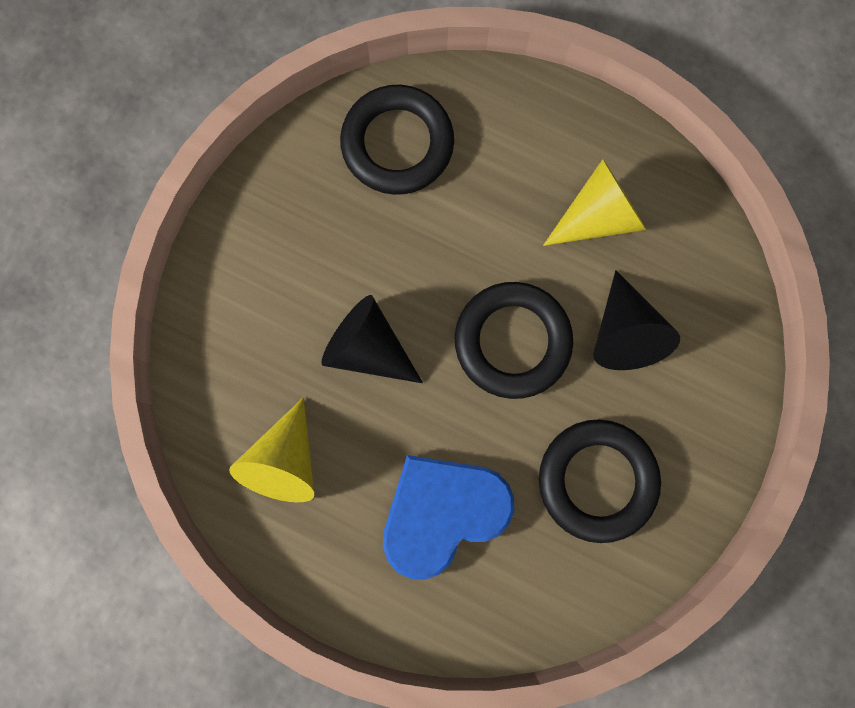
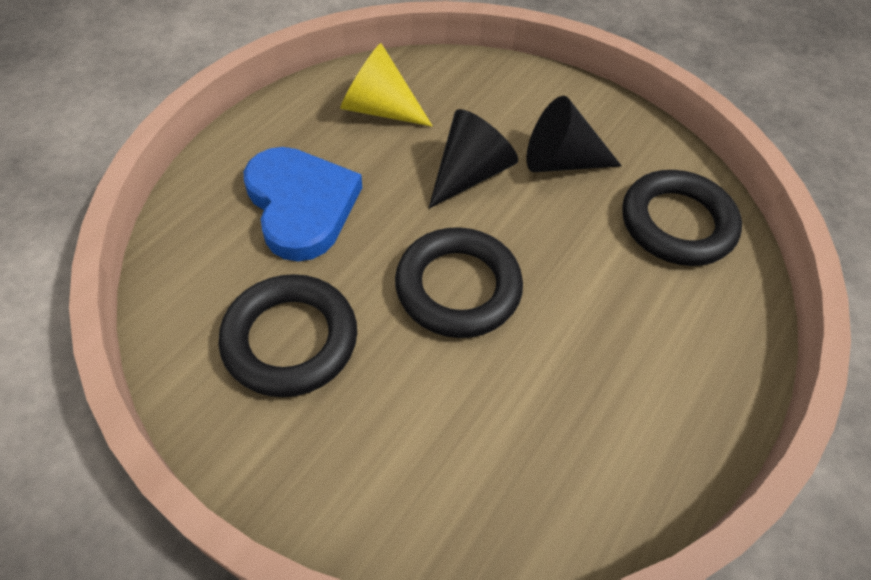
camera: 95 degrees right, 25 degrees down
(597, 216) = (596, 397): yellow cone -> none
(623, 333) = (451, 398): black cone -> black cone (561, 161)

